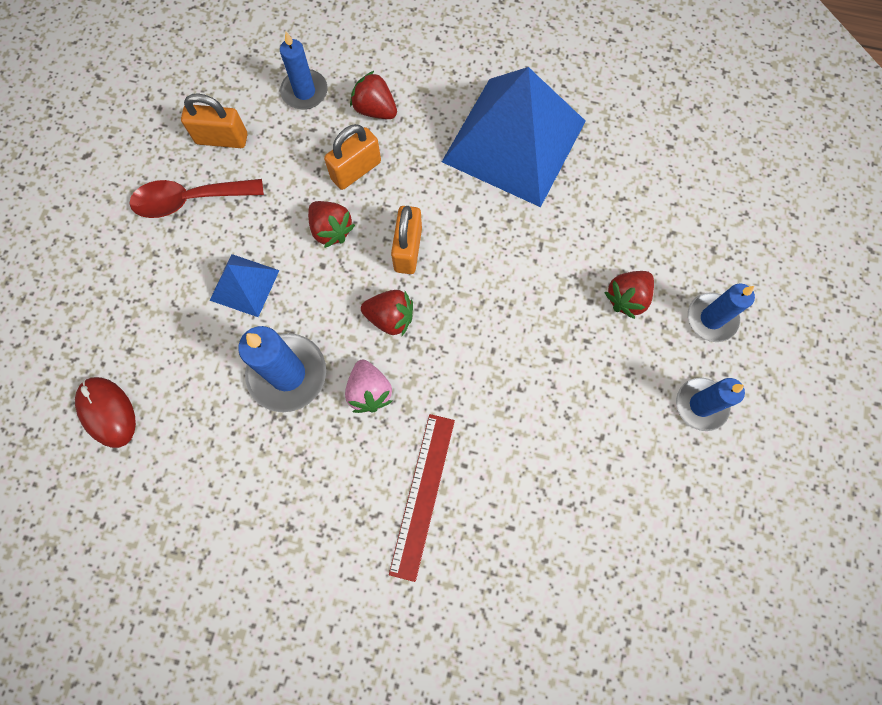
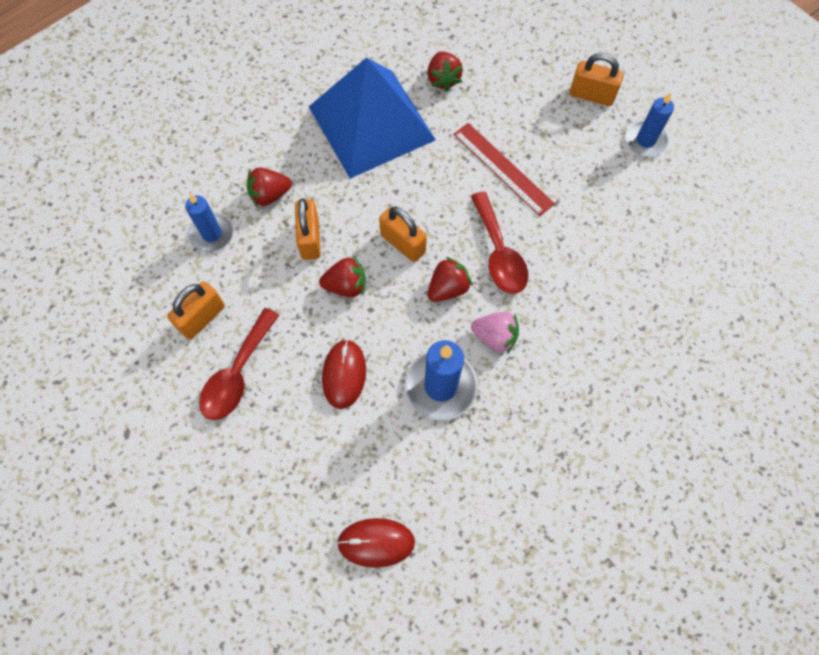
camera: 55 degrees left, 5 degrees down
(244, 285) = (344, 374): blue pyramid -> red mouse
(422, 495) = (596, 348): red ruler -> red ruler (503, 168)
(460, 340) = (499, 253): none -> red spoon
(627, 298) = (542, 133): red strawberry -> red strawberry (443, 79)
(711, 318) = (591, 95): blue candle -> orange padlock

